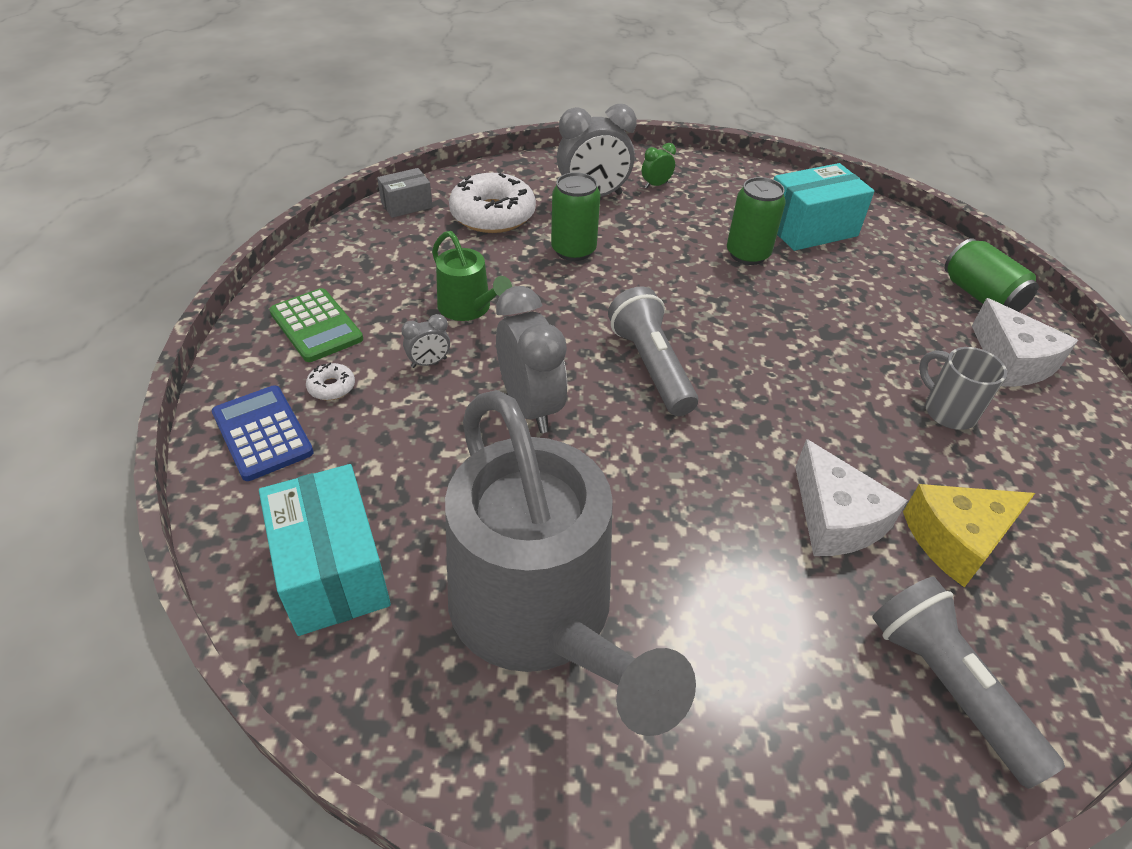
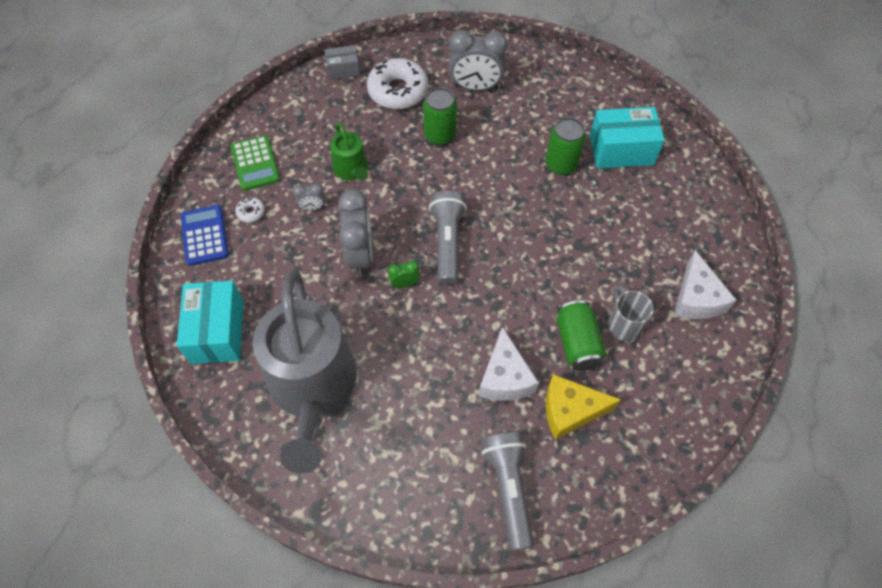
camera: 20 degrees right, 15 degrees up
(656, 185) = (527, 84): green clock -> green clock (404, 284)
(980, 296) = (712, 239): green can -> green can (577, 343)

